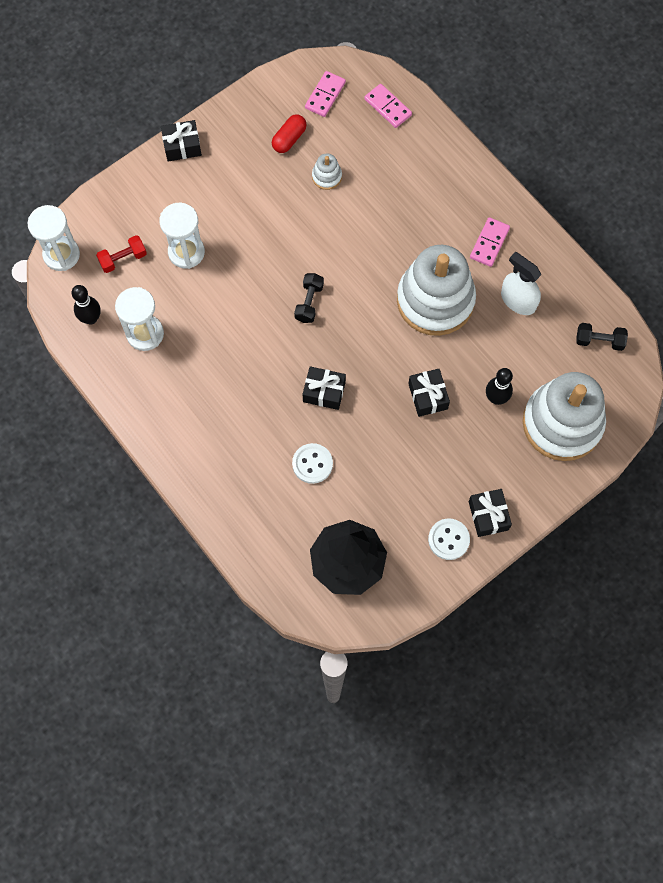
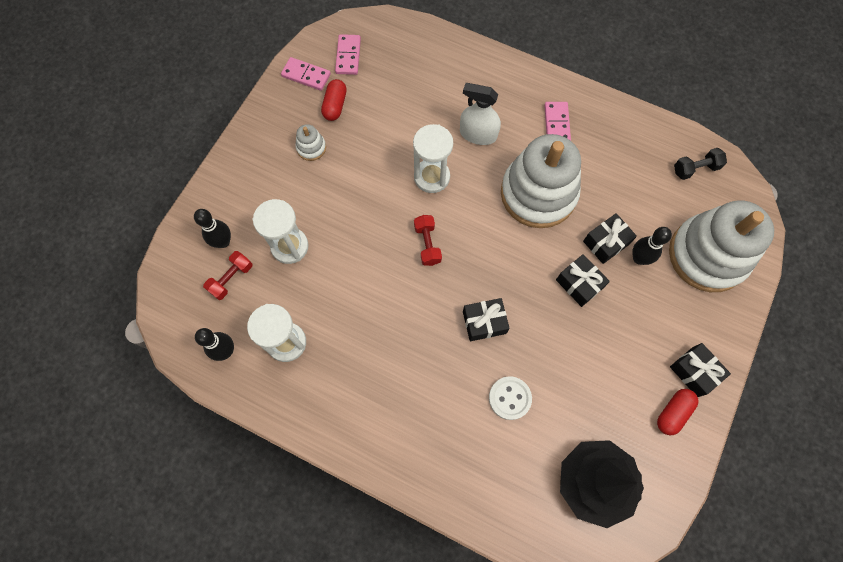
camera: 25 degrees left, 0 degrees up
(61, 254) = (168, 300): white hourglass -> white hourglass (432, 177)
(130, 223) = (223, 242): none -> black bowling pin
(182, 146) = (239, 151): black gift -> black gift (606, 242)
(309, 302) = (427, 244): black dumbbell -> red dumbbell
(327, 176) = (385, 125): white stacking toy -> white stacking toy (311, 148)
(387, 107) = (408, 45): pink domino -> pink domino (306, 75)
(448, 539) = (673, 413): white button -> red capsule
(518, 300) = (608, 163): white spray bottle -> white spray bottle (478, 134)

